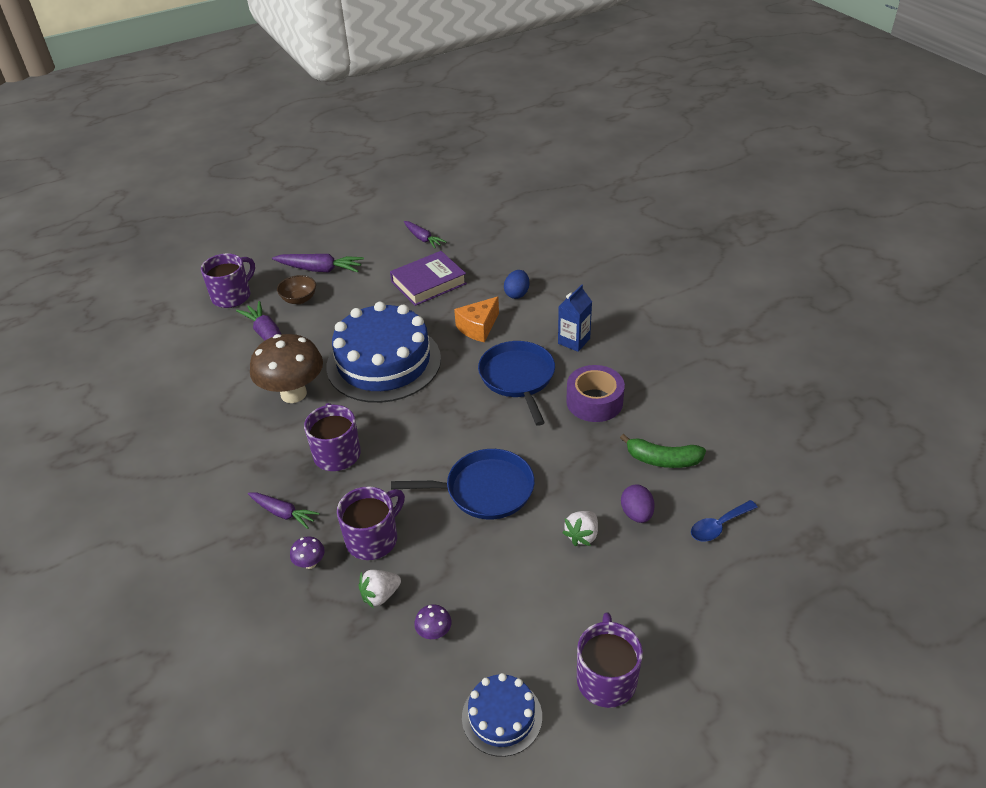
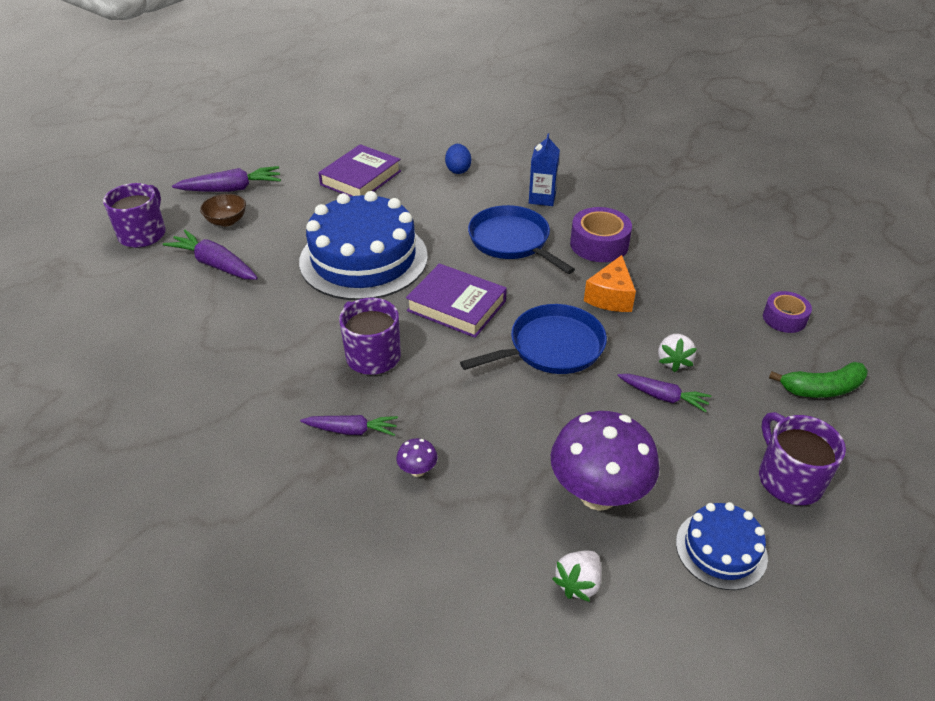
camera: 25 degrees left, 0 degrees up
(293, 394) = (282, 311): brown mushroom -> none
(373, 539) = (470, 426): purple mug -> none
(380, 595) = (516, 477): white strawberry -> white strawberry (578, 583)
(423, 238) = (327, 141): purple carrot -> purple carrot (663, 397)
(431, 428) = (456, 306): none -> purple book
(434, 633) = (598, 494): purple mushroom -> purple mushroom, size x2.48
(478, 327) = (440, 206): orange cheese -> orange cheese (610, 297)
(636, 514) = (707, 328): purple egg -> none
(662, 460) = (696, 277): green banana -> green banana (821, 389)
(718, 526) = (784, 318): blue spoon -> purple tape

